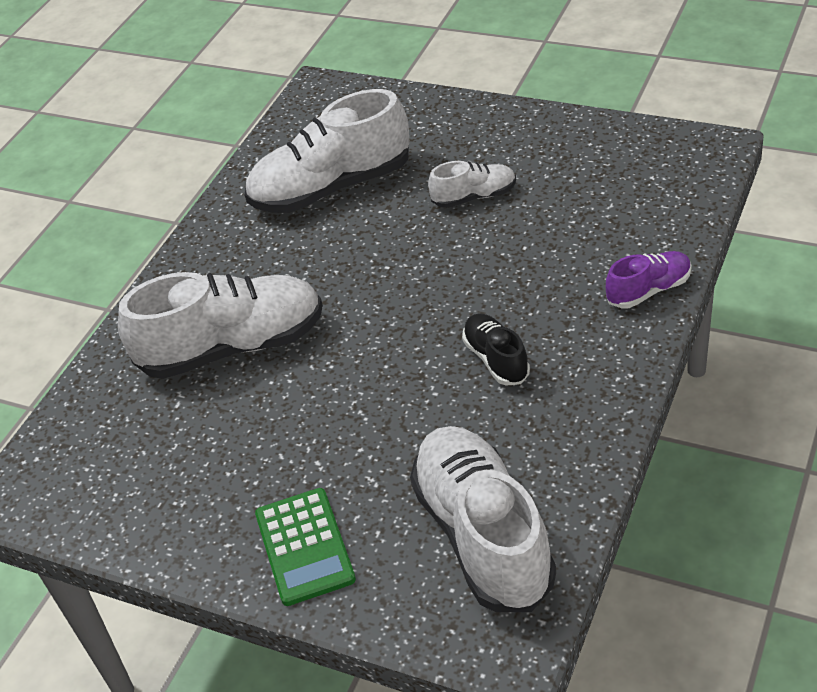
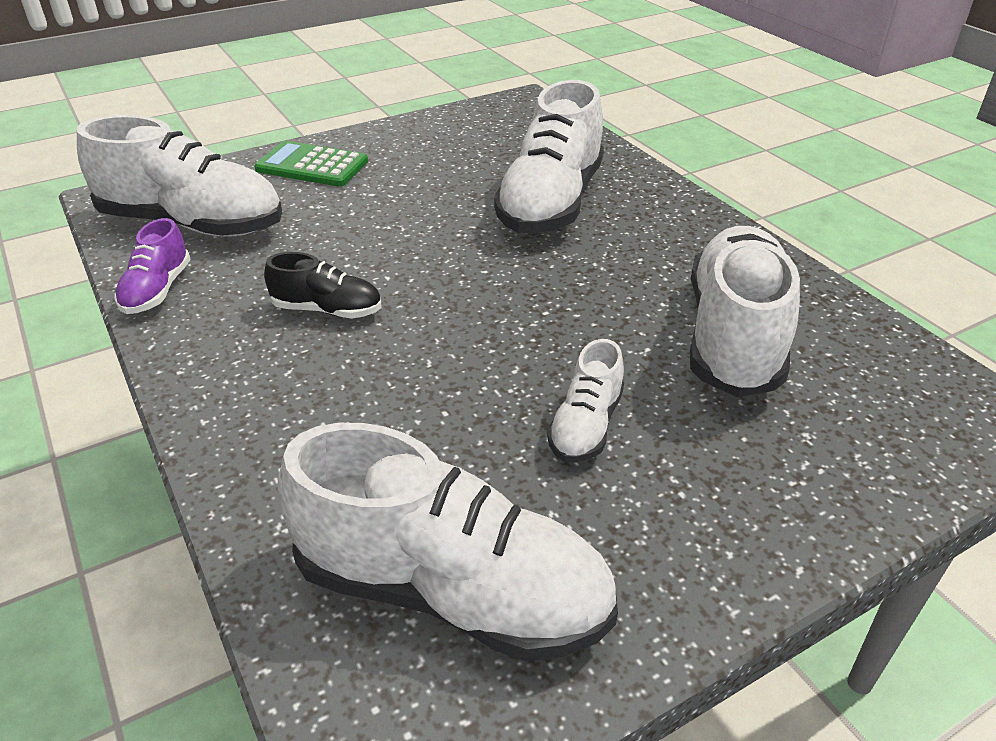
camera: 120 degrees right, 5 degrees down
(624, 176) = (451, 591): none -> white shoe
(649, 290) = (242, 457): purple shoe -> purple shoe (157, 290)

